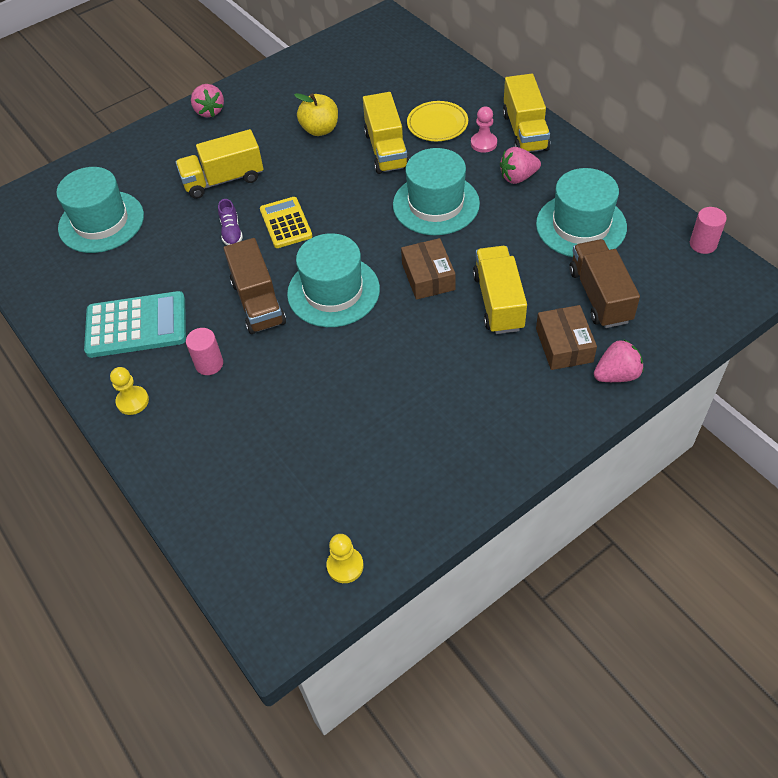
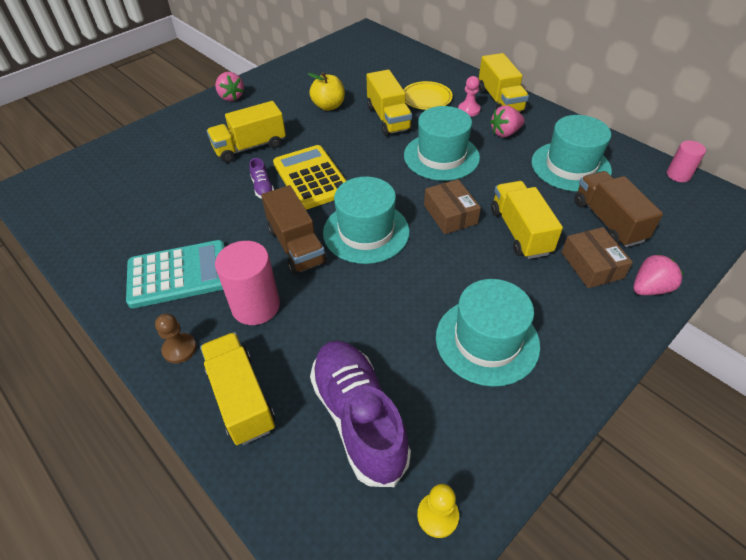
camera: 10 degrees left, 5 degrees down
(101, 222) = (139, 186): turquoise hat -> turquoise hat (487, 341)
(132, 401) = (179, 349): yellow pawn -> brown pawn
(186, 451) = (241, 398): none -> yellow truck
(209, 364) = (255, 306): pink cylinder -> pink cylinder, size x1.71
(285, 223) = (311, 178): yellow calculator -> yellow calculator, size x1.52
(291, 478) = (358, 418): none -> purple shoe

